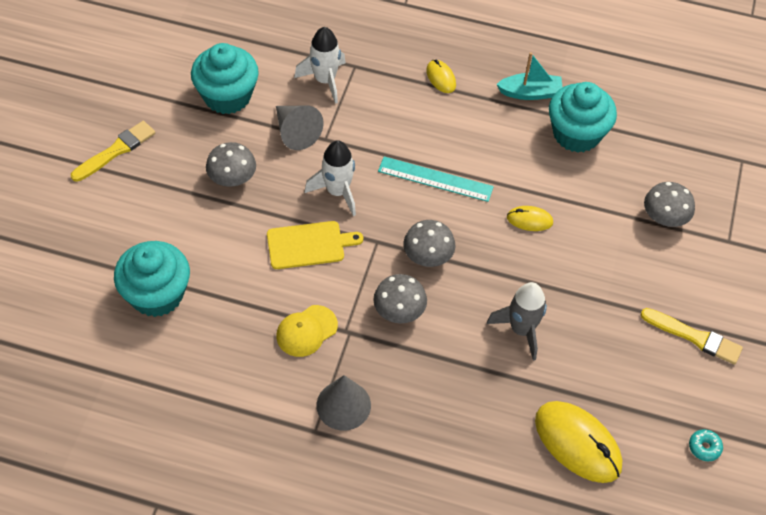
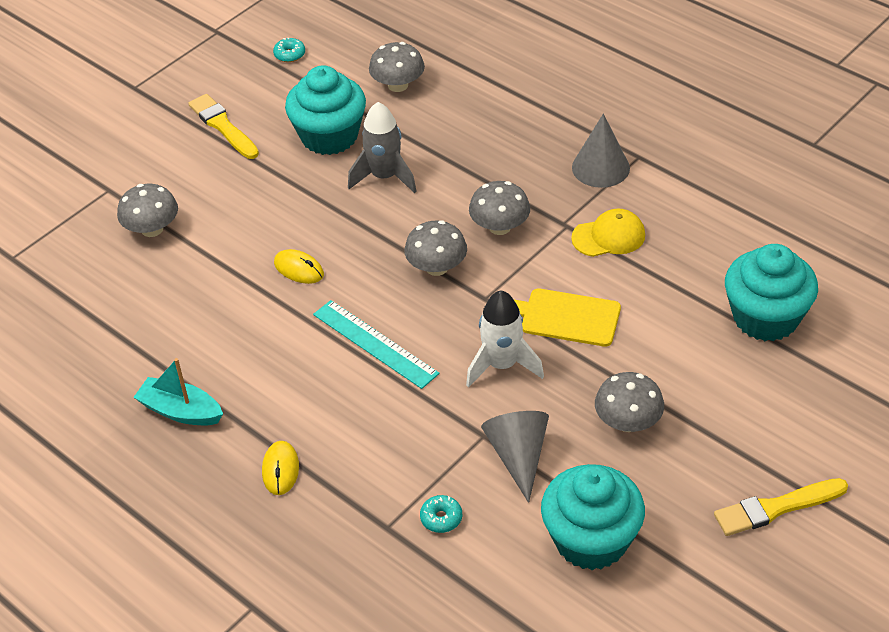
camera: 150 degrees left, 10 degrees down
(325, 80) = (441, 518): white rocket -> turquoise donut
(576, 134) = (168, 343): turquoise cupcake -> turquoise cupcake (329, 136)
(577, 443) = (398, 85): yellow mouse -> grey mushroom

